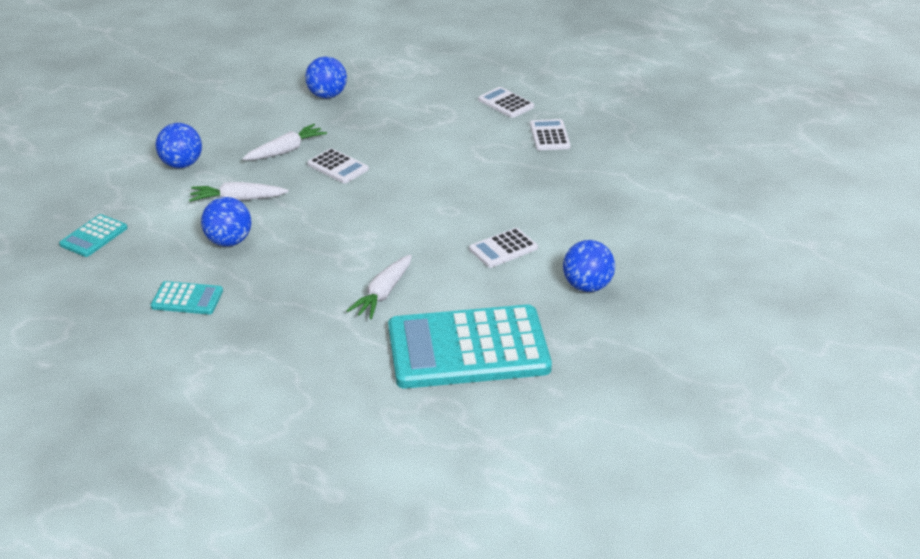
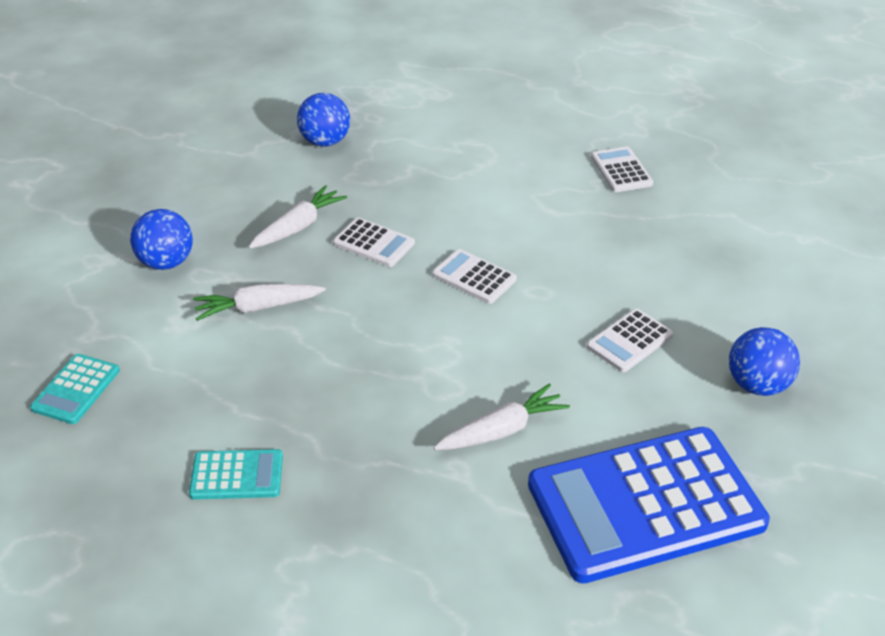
camera: 10 degrees left, 5 degrees up
(229, 241) = (266, 375): blue ball -> none
(383, 293) = (501, 430): white carrot -> white carrot turned 135 degrees counterclockwise
(468, 349) = (645, 505): turquoise calculator -> blue calculator
(505, 103) = (550, 131): white calculator -> white calculator (474, 277)

